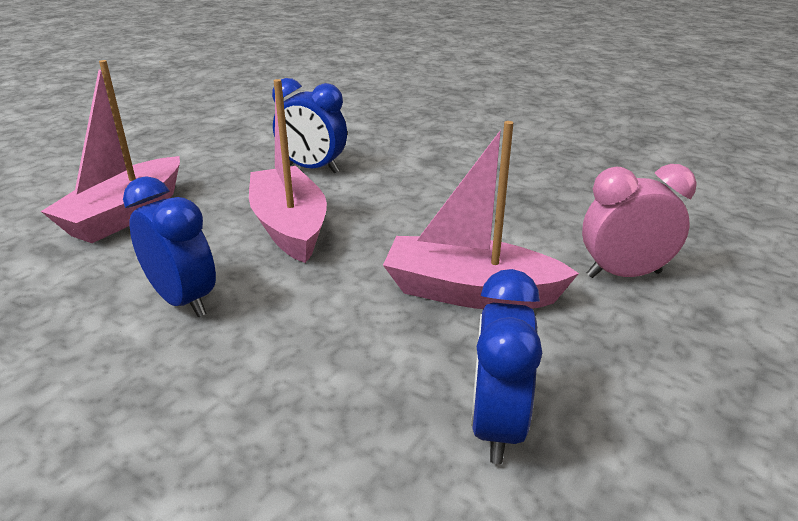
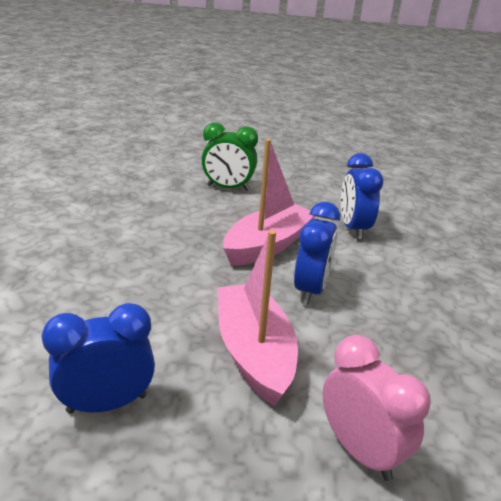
camera: 60 degrees right, 0 degrees up
(125, 215) = (228, 188): pink boat -> green clock
(183, 300) = (161, 237): blue clock -> blue clock (310, 289)

